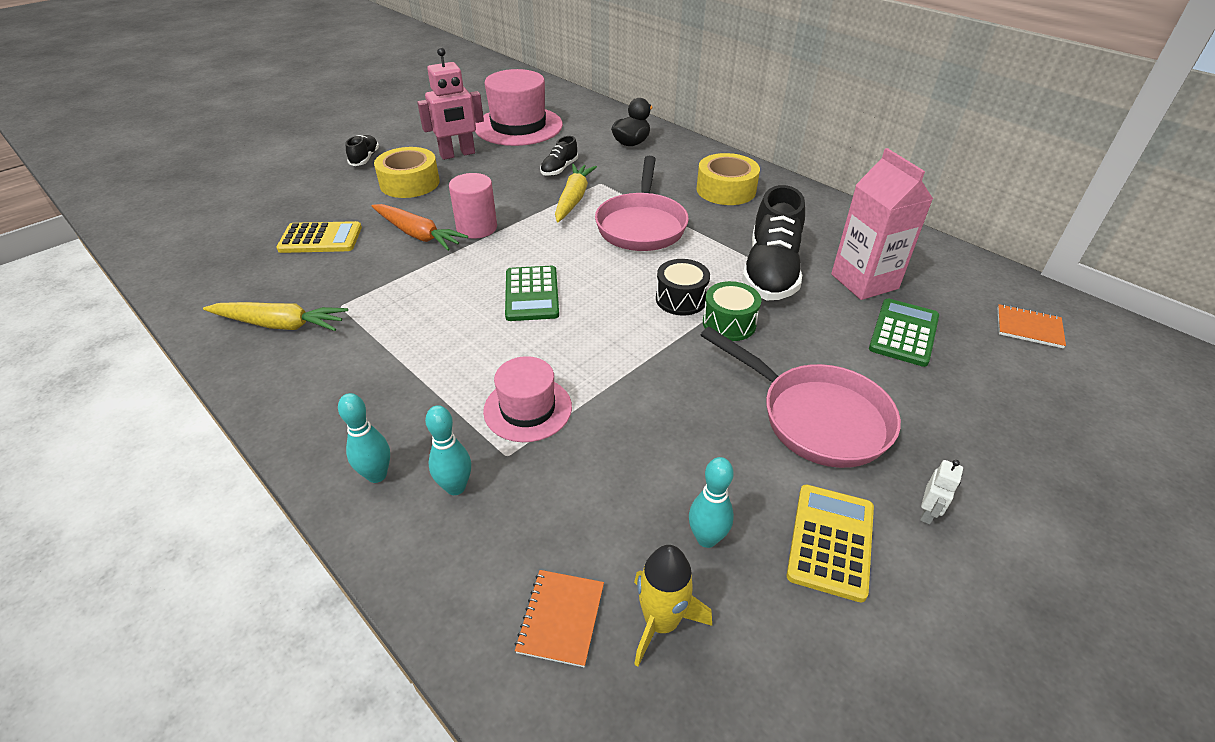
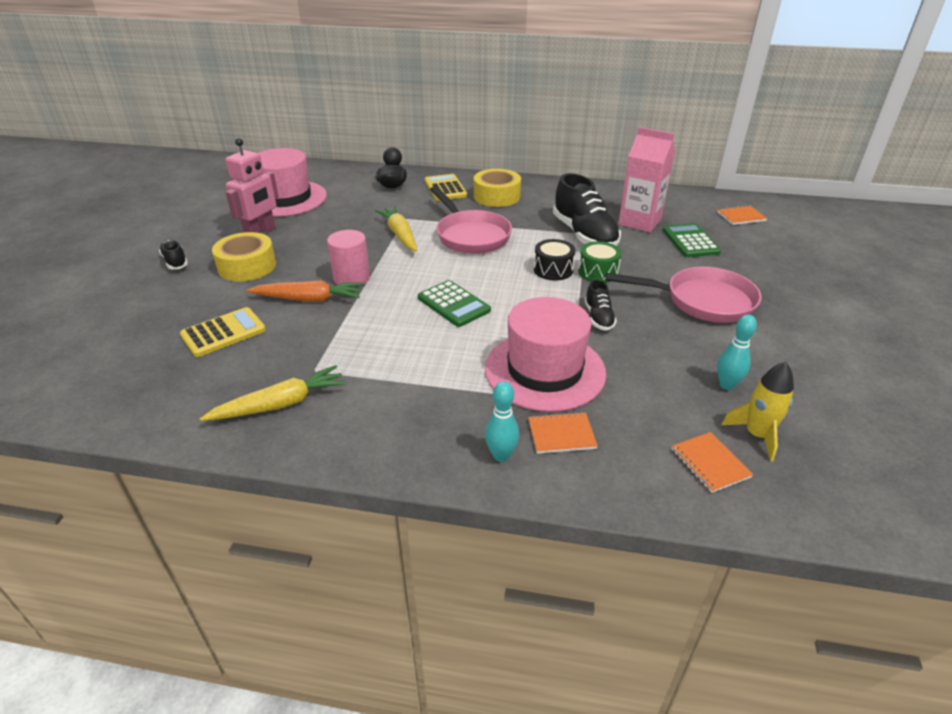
camera: 35 degrees left, 5 degrees down
(455, 487) = (561, 434): turquoise bowling pin -> orange notebook
(527, 409) = (544, 370): pink hat -> pink hat, size x1.71
(559, 169) = (361, 218): black shoe -> black shoe (598, 318)
(830, 541) = (780, 355): yellow calculator -> yellow calculator (445, 188)
(927, 513) = (801, 321): white robot -> none

